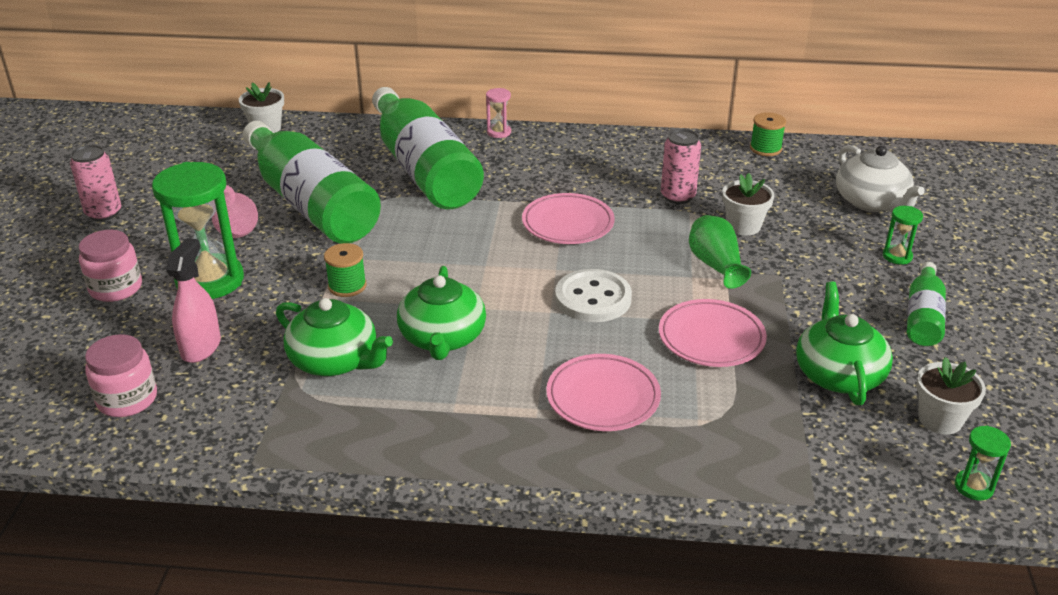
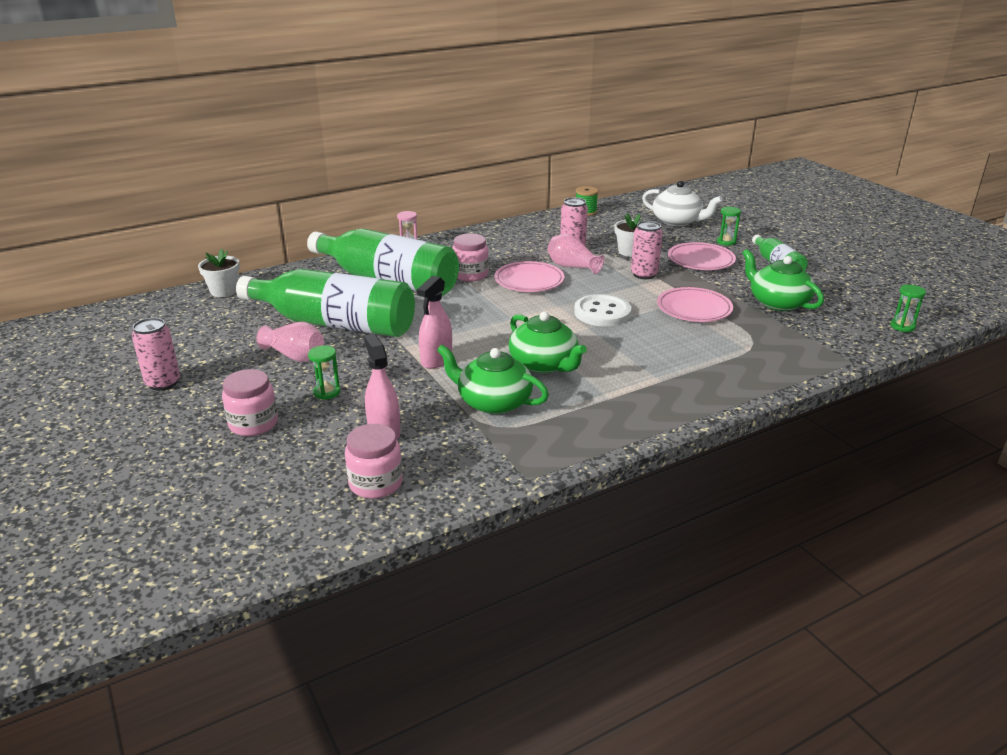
camera: 35 degrees left, 5 degrees down
(210, 281) = (327, 392): green hourglass -> green hourglass, size x0.45
(335, 360) = (493, 402): green teapot -> green teapot turned 150 degrees counterclockwise
(347, 286) = (436, 360): green spool -> pink spray bottle
(515, 192) = (470, 275): none -> pink jar
(603, 397) = (682, 357): pink plate -> pink plate (701, 260)
(643, 222) = (572, 267): none -> pink vase
(716, 265) = (644, 274): green vase -> pink can
(940, 419) = (849, 305): white flower pot -> none

